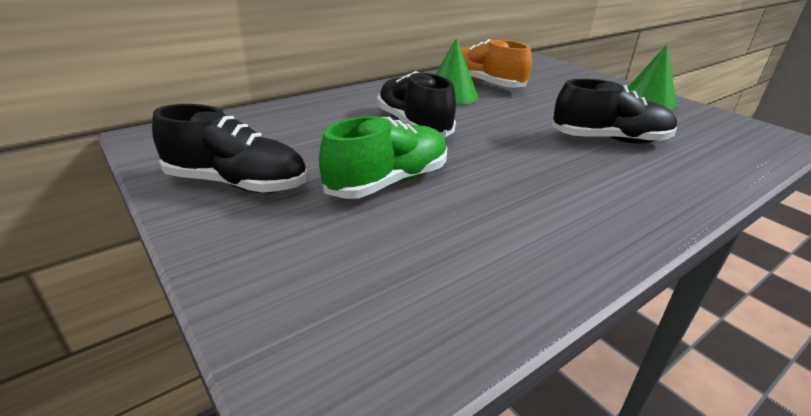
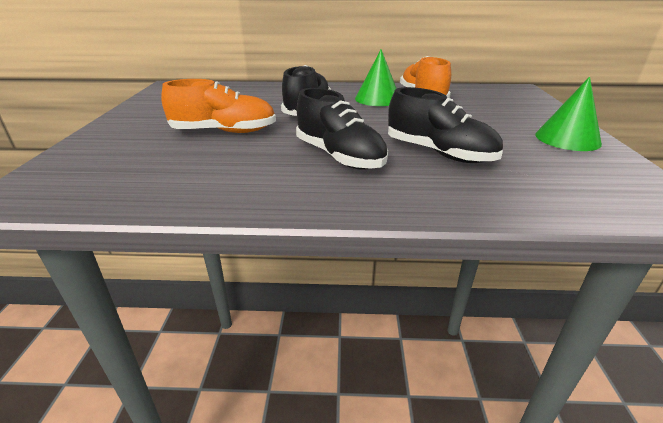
camera: 40 degrees right, 0 degrees up
(237, 184) = (159, 112): black shoe -> black shoe (339, 157)
(388, 182) = (224, 131): green shoe -> orange shoe

